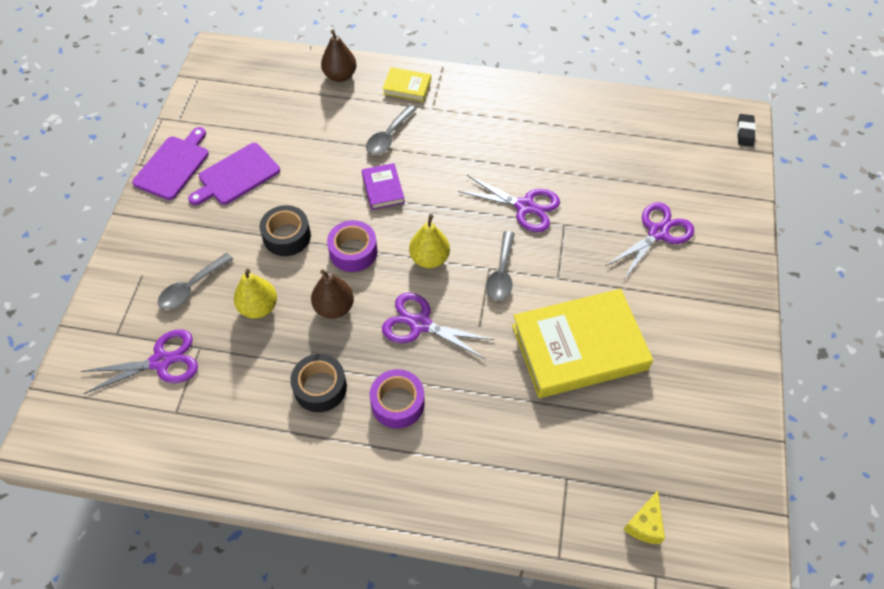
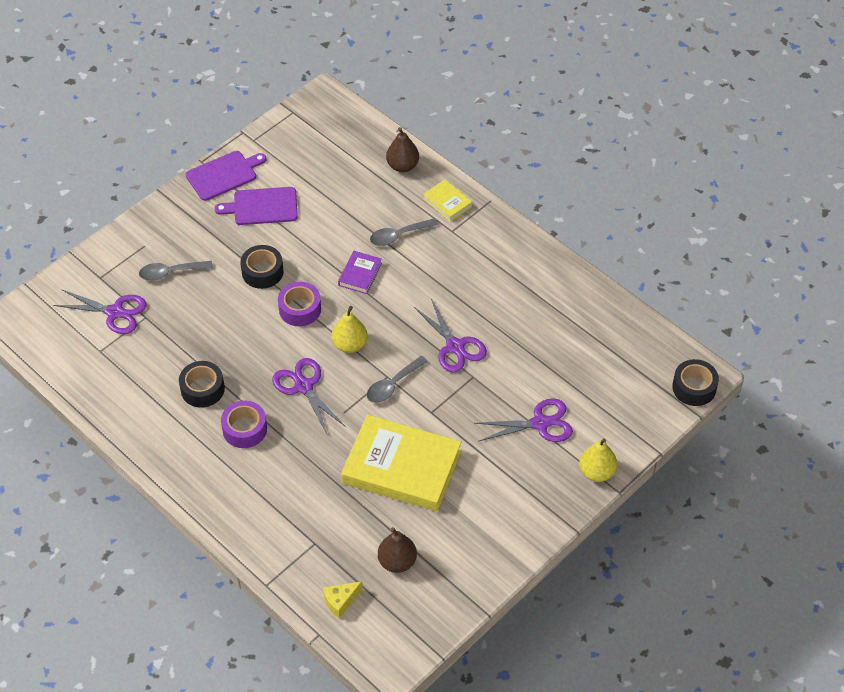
camera: 35 degrees right, 5 degrees down
(259, 307) = (204, 312): yellow pear -> yellow pear (596, 472)
(334, 307) = (254, 341): brown pear -> brown pear (397, 562)
(745, 132) = (694, 387): black eraser -> black tape

